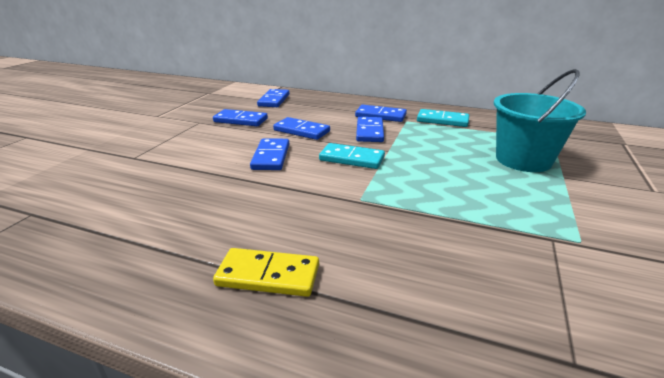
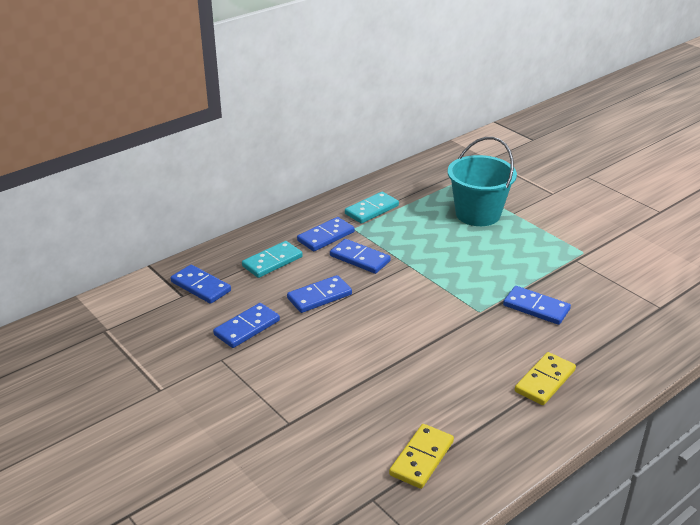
camera: 60 degrees left, 5 degrees up
(94, 224) = (421, 458): none -> yellow domino
(271, 157) = (366, 332): blue domino -> blue domino (536, 307)
(352, 159) = (409, 290): turquoise domino -> turquoise domino (272, 261)

